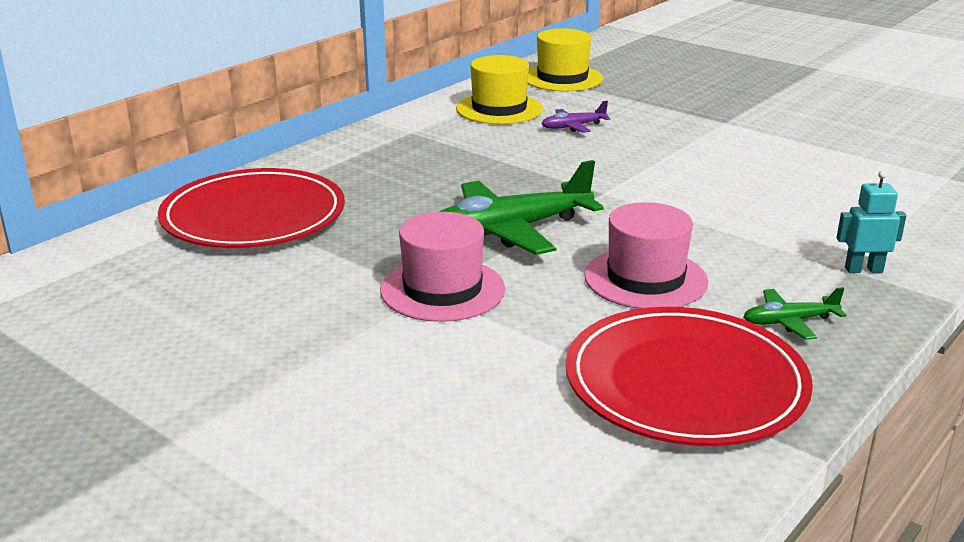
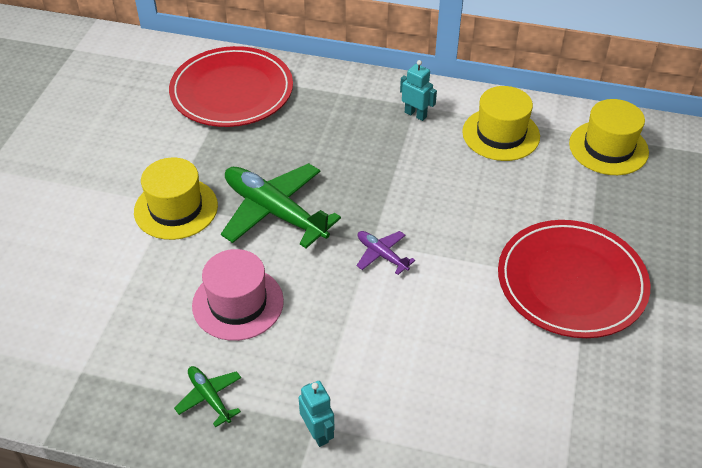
camera: 65 degrees right, 20 degrees up
(425, 135) = (415, 114): none -> turquoise robot
(442, 289) = (176, 208): pink hat -> yellow hat
(573, 127) = (494, 188): purple plane -> purple plane (382, 255)
(685, 383) = (106, 356): red plate -> red plate (571, 282)

